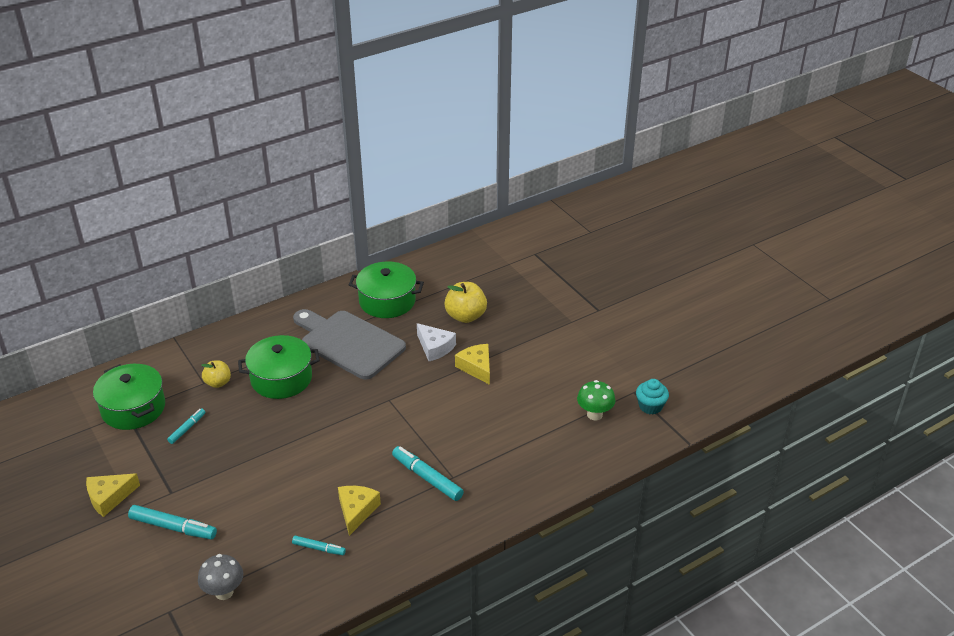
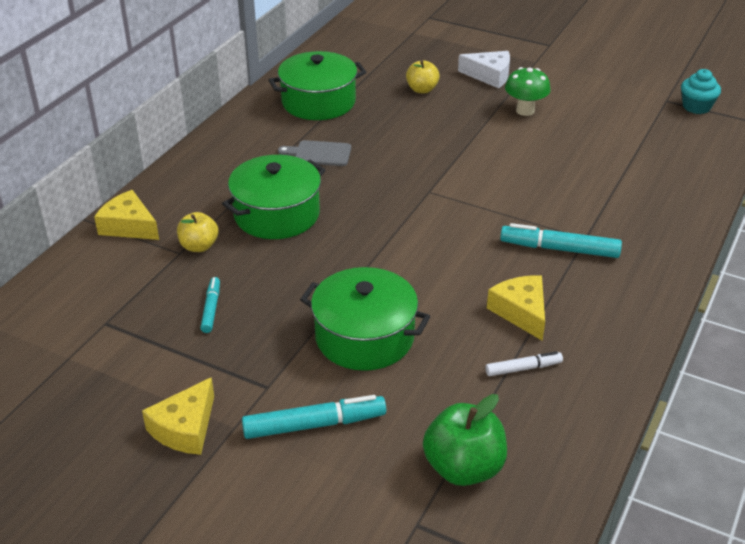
camera: 30 degrees left, 0 degrees up
(133, 408) = (110, 314): green pot -> green pot (364, 337)
(224, 592) = (463, 468): grey mushroom -> green apple
(319, 548) = (523, 368): turquoise marker -> white marker
(349, 343) = (319, 154): grey cutting board -> grey cutting board, size x0.43
(435, 347) = (422, 127): white cheese -> white cheese (489, 75)
(465, 316) = (422, 89): yellow apple -> yellow apple, size x0.63
(476, 367) = (488, 130): yellow cheese -> yellow cheese (129, 226)
(594, 414) = (655, 131): green mushroom -> green mushroom (525, 111)

